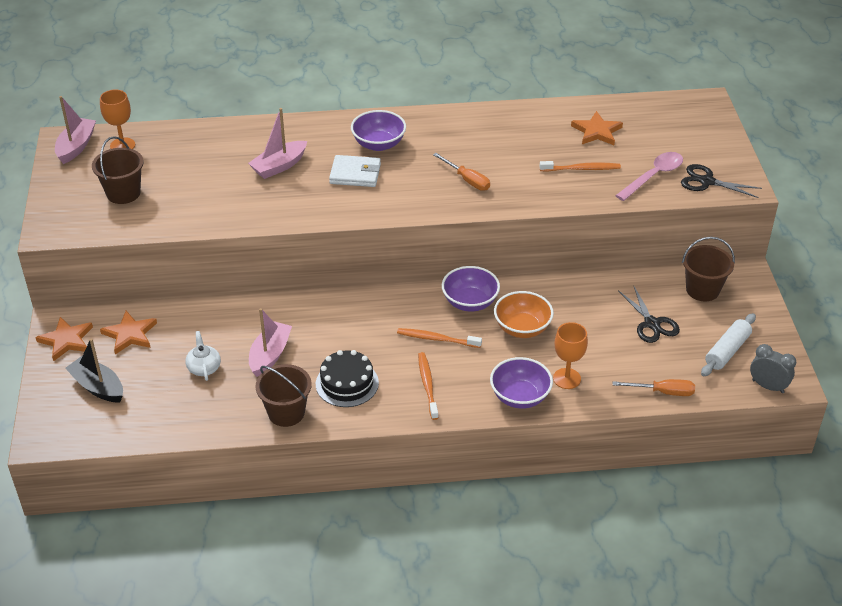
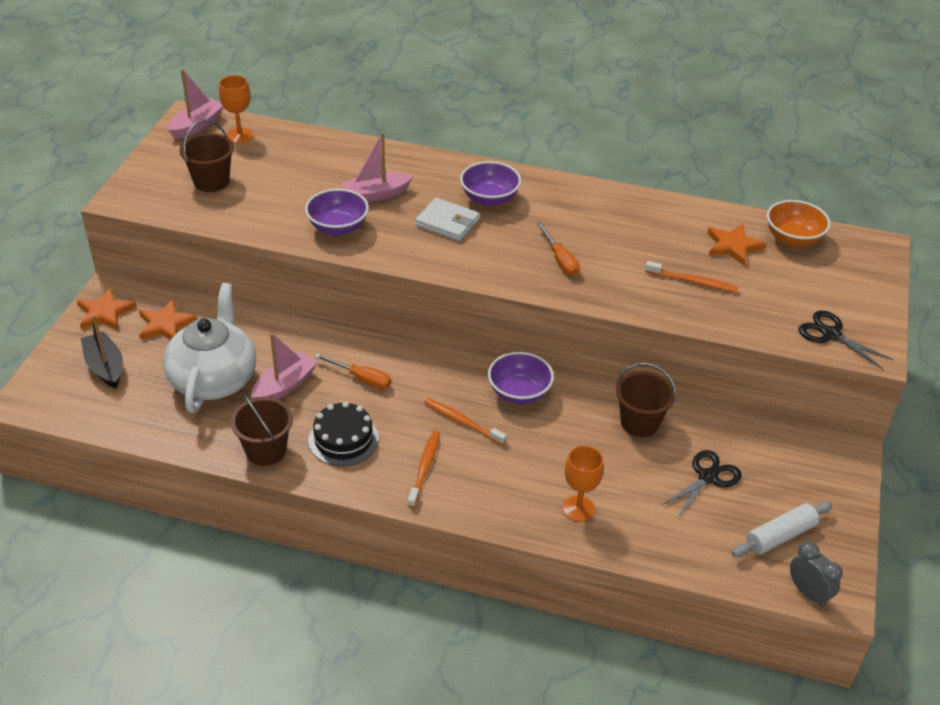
camera: 20 degrees right, 0 degrees up
(204, 367) = (214, 379): white teapot -> white teapot, size x2.41
(520, 396) = (516, 512): purple bowl -> purple bowl (338, 227)
(522, 328) = (559, 438): orange bowl -> orange bowl (793, 238)
(652, 323) = (708, 477): black scissors -> black scissors turned 135 degrees counterclockwise
(653, 176) = (771, 312): pink spoon -> none
(663, 392) = (679, 559): orange screwdriver -> orange screwdriver (362, 379)
(702, 290) = (787, 457): brown bucket -> brown bucket (640, 422)

